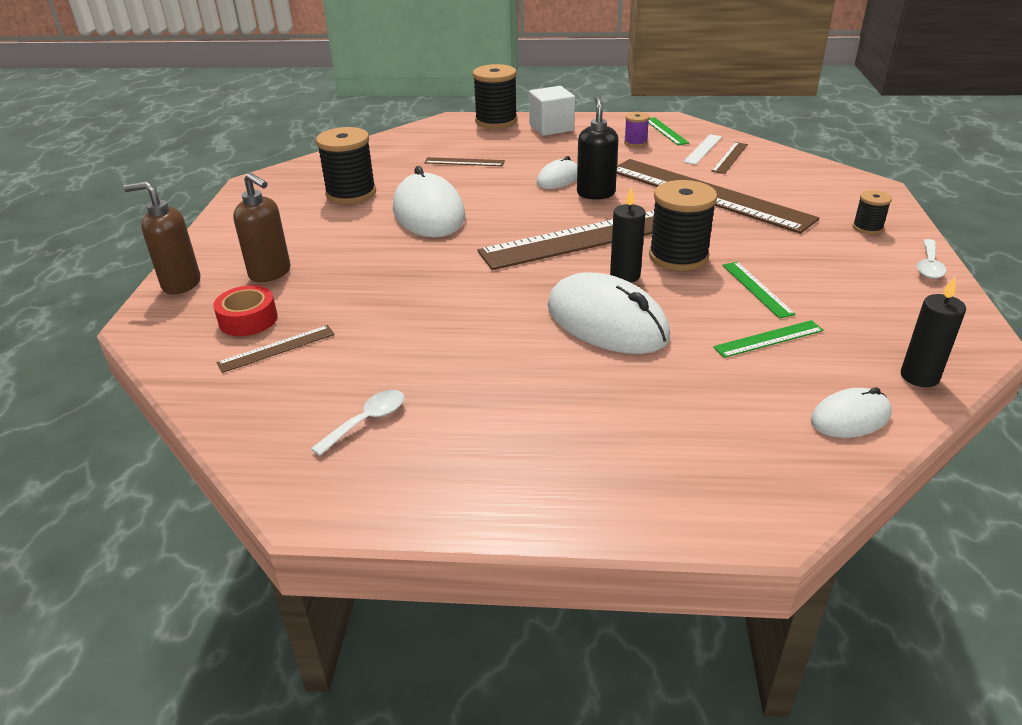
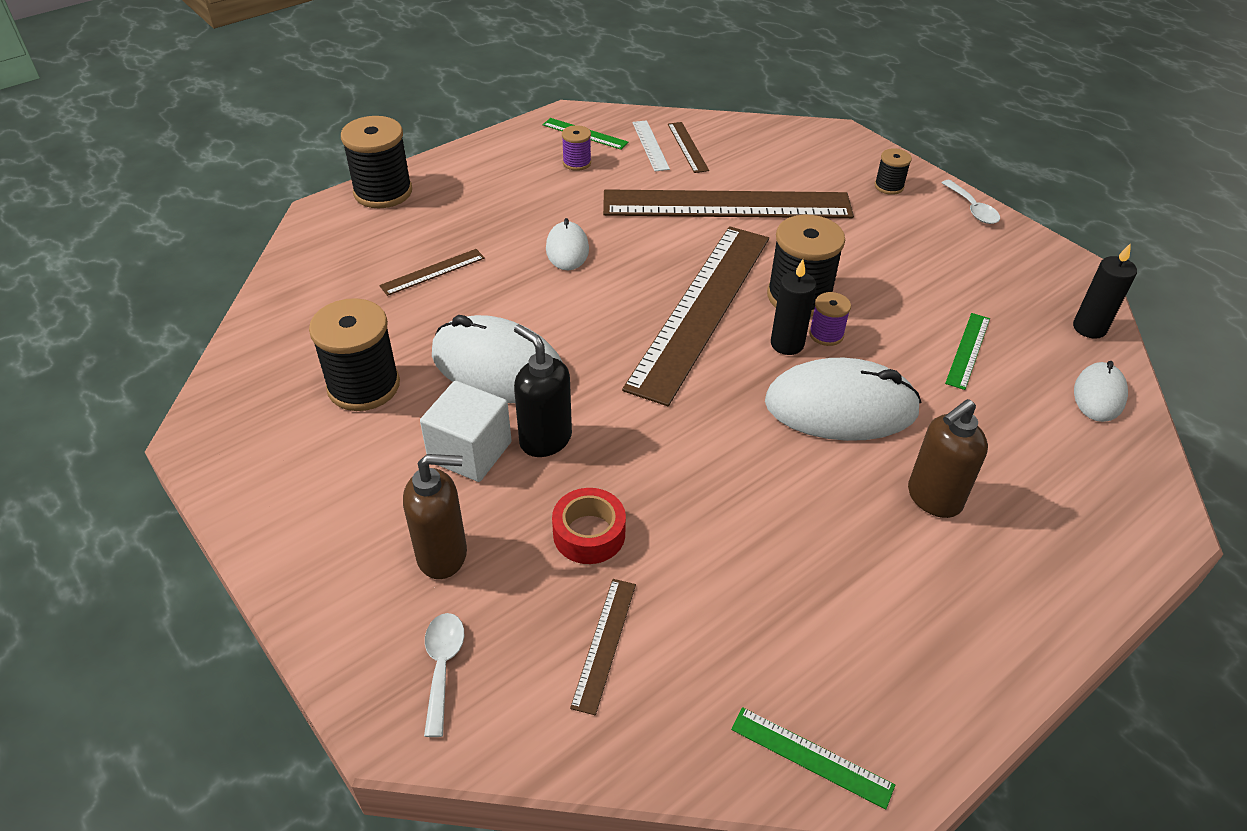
camera: 45 degrees left, 10 degrees up
(181, 284) = (353, 642): brown soap dispenser -> brown soap dispenser (933, 498)
(248, 319) = (516, 631): red tape -> red tape (589, 534)
(367, 421) = (810, 658): white spoon -> white spoon (442, 667)
(551, 128) = (461, 176): white cube -> white cube (470, 451)
(596, 193) = (630, 252): black soap dispenser -> black soap dispenser (545, 439)
(663, 283) = (826, 334): none -> purple spool
(757, 289) = (898, 300): green ruler -> green ruler (811, 757)

